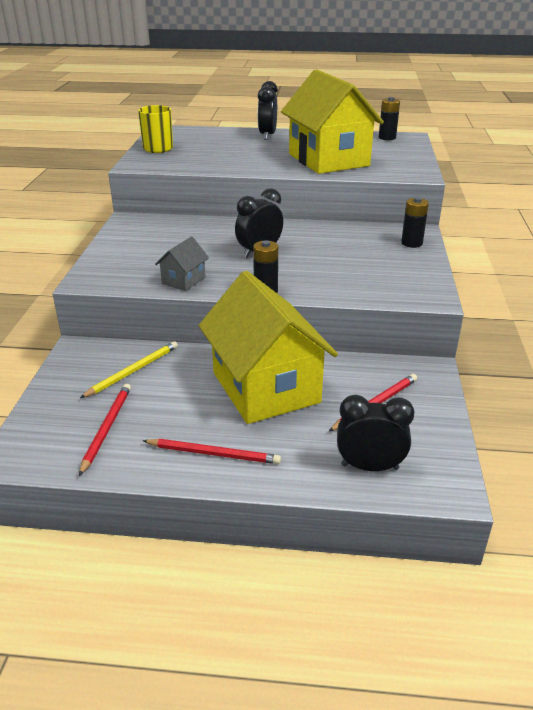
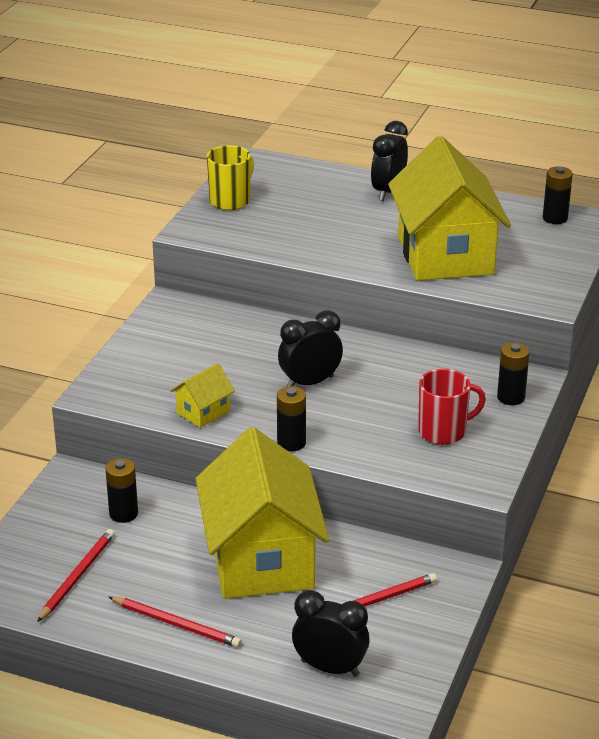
camera: 15 degrees right, 0 degrees up
(133, 371) = (123, 514): yellow pencil -> black battery
(183, 280) = (203, 412): grey house -> yellow house
(378, 269) = (444, 431): none -> red mug

